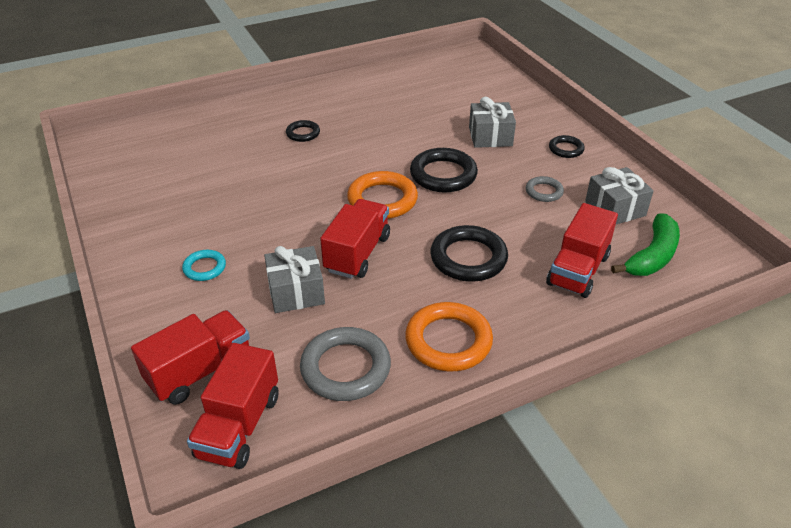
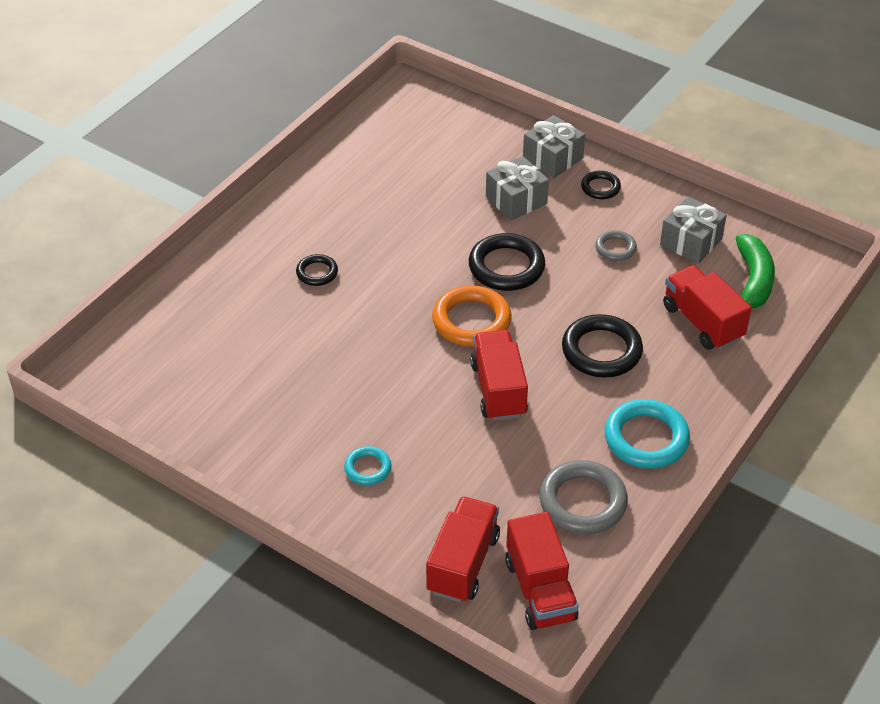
camera: 30 degrees left, 5 degrees up
(296, 292) = (477, 453): grey gift -> grey gift (552, 158)
(448, 341) = (646, 438): orange ring -> turquoise ring
(578, 270) = (702, 322): red truck -> red truck turned 150 degrees clockwise

